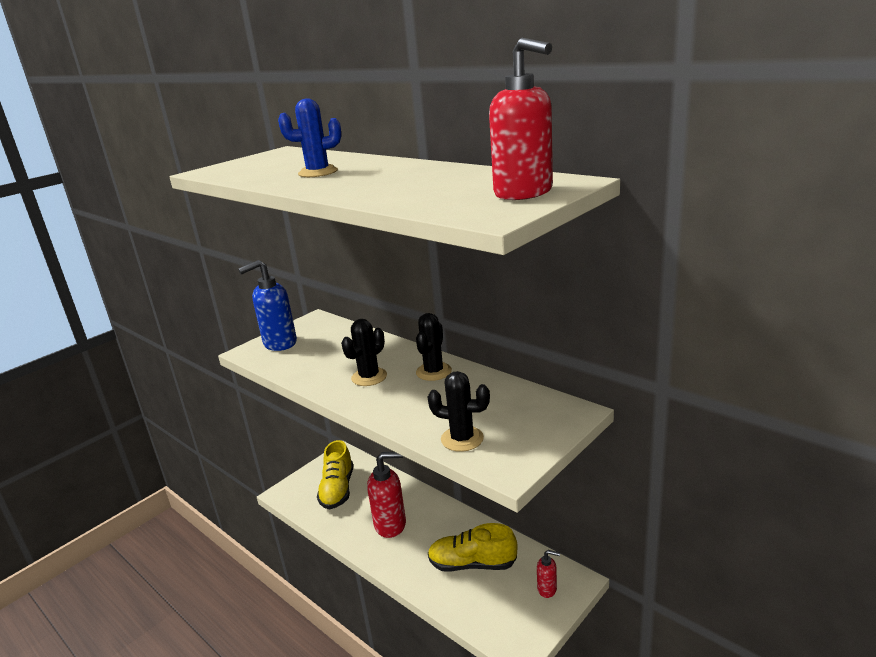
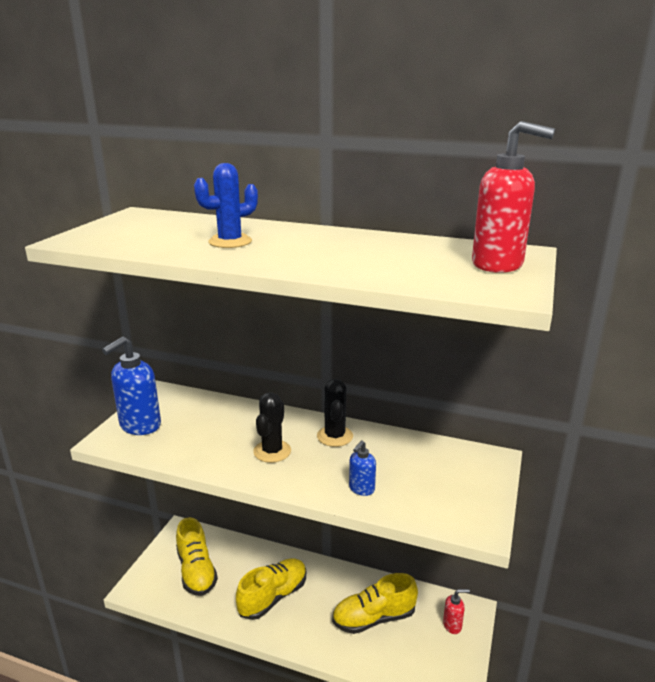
camera: 25 degrees left, 0 degrees up
(390, 525) = (273, 597): red soap dispenser -> yellow shoe
(422, 419) = (361, 489): none -> blue soap dispenser
(462, 439) = (415, 503): black cactus -> none

